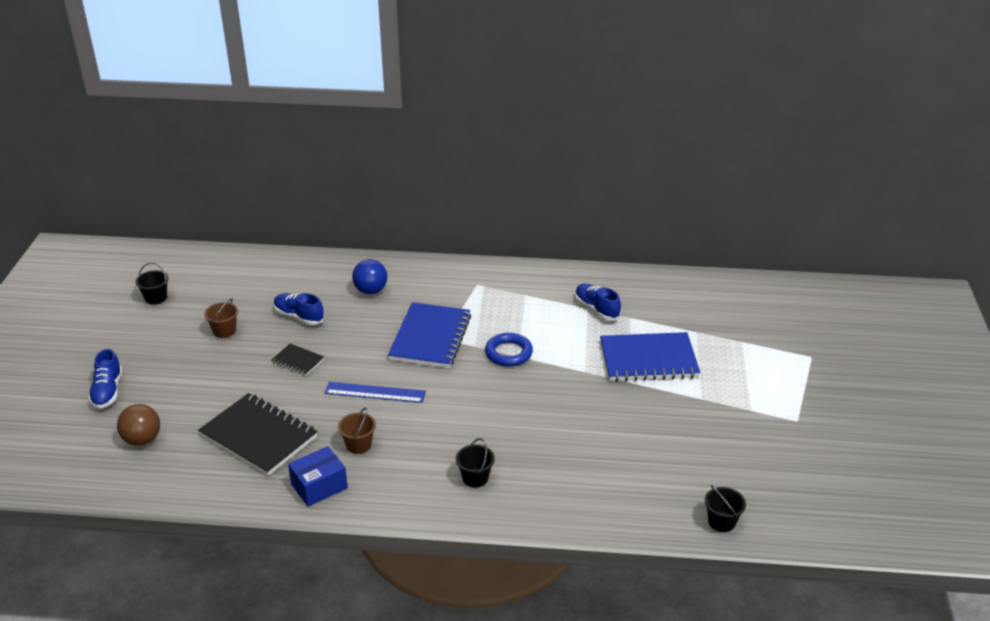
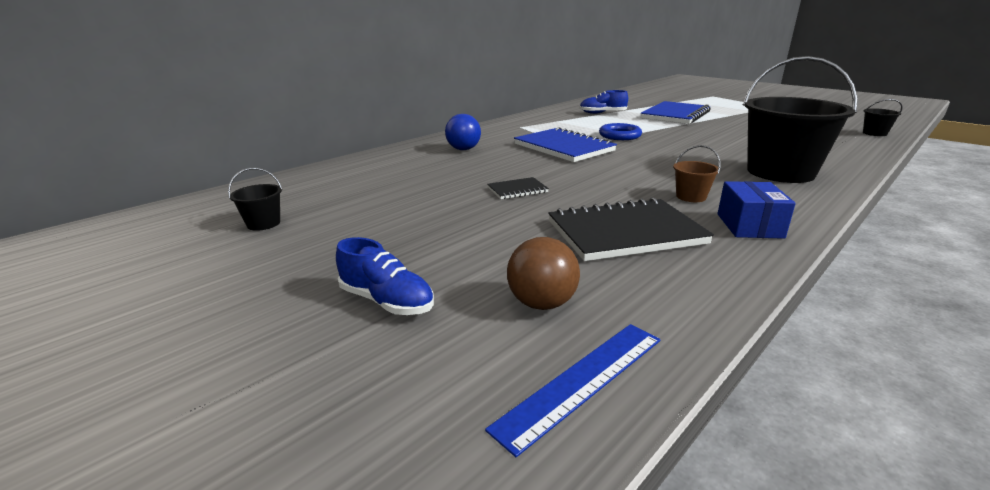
camera: 50 degrees left, 10 degrees down
(224, 331) = (404, 206): brown bucket -> none
(299, 316) = (448, 175): blue shoe -> none
(375, 392) = (614, 176): blue ruler -> blue ruler (582, 381)
(475, 478) = (780, 172): black bucket -> black bucket, size x2.40

